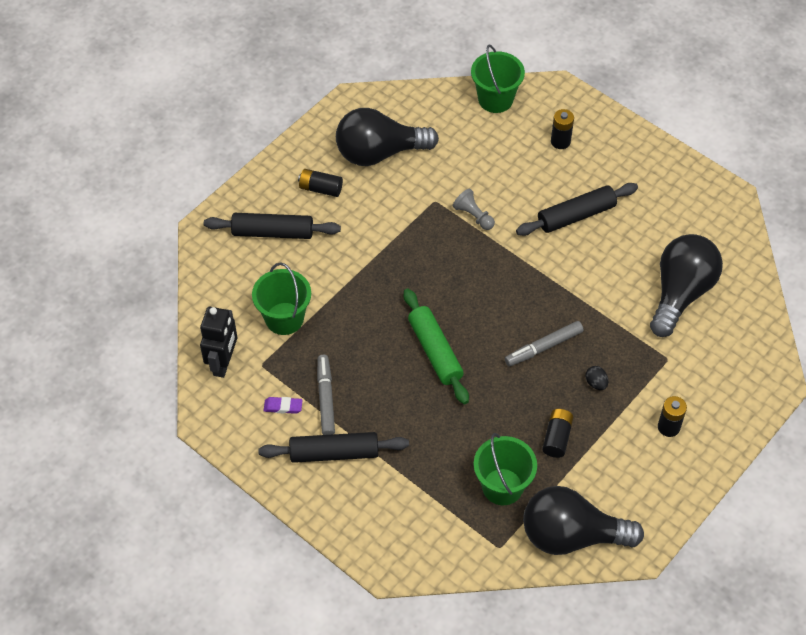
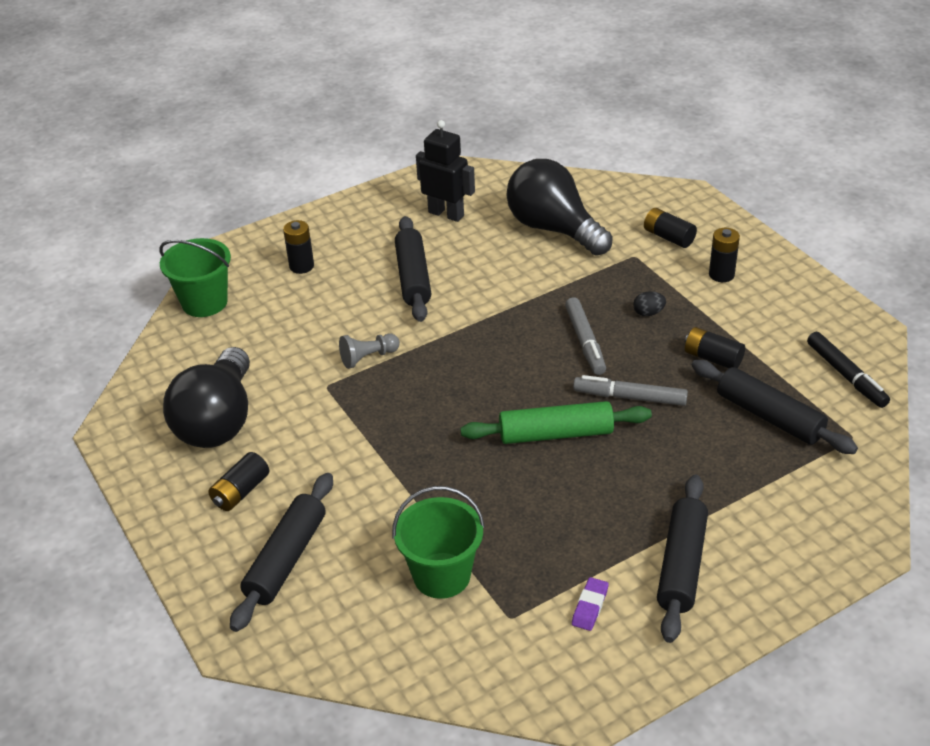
camera: 70 degrees left, 15 degrees down
(223, 363) = (491, 663): black robot -> black robot (446, 214)
(325, 398) = (591, 556): grey marker -> grey marker (630, 397)
(502, 486) = (769, 416): green bucket -> black rolling pin
(571, 535) = (846, 375): black light bulb -> black marker
(705, 379) = (668, 237): none -> black battery

